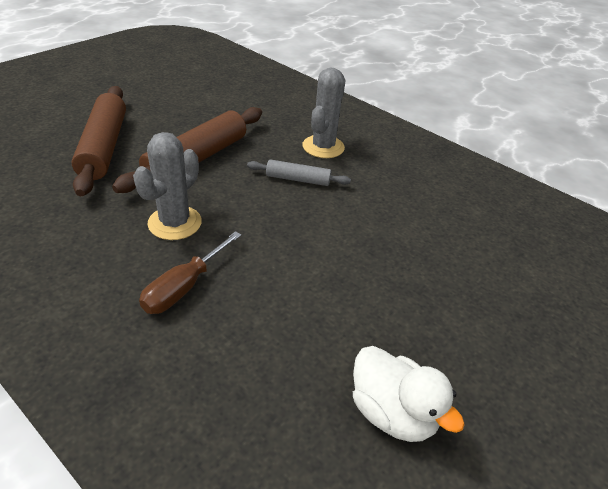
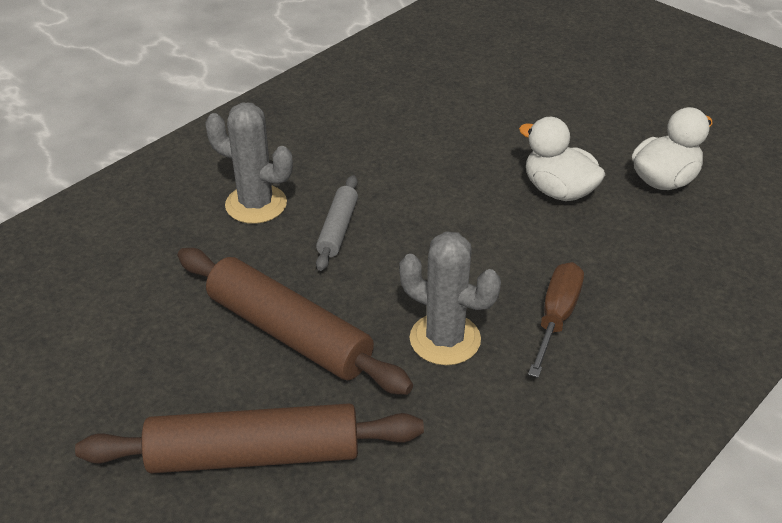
camera: 85 degrees left, 0 degrees up
(184, 287) = (556, 317): brown screwdriver -> brown screwdriver turned 105 degrees counterclockwise
(359, 311) = (558, 191): none -> white duck

